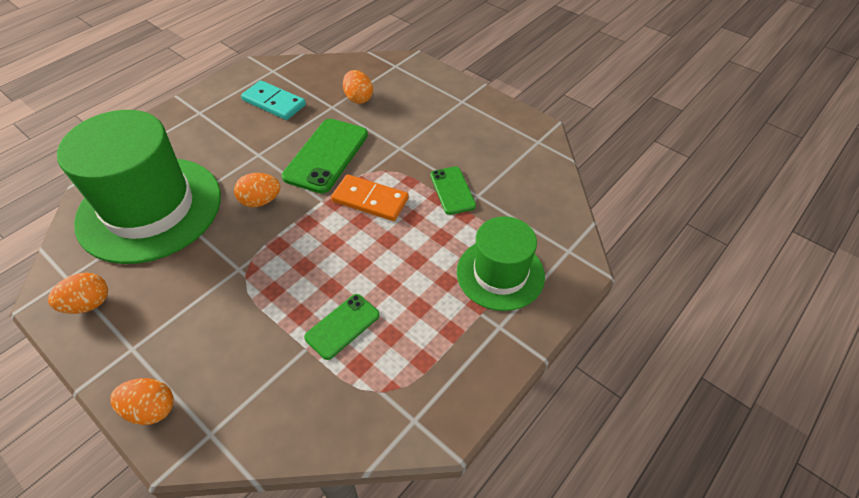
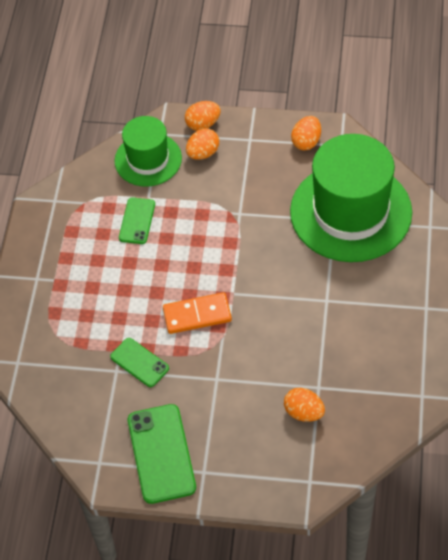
camera: 150 degrees right, 5 degrees up
(261, 201) = (278, 265): orange egg -> orange egg (203, 153)
(274, 103) = (374, 358): turquoise domino -> none
(326, 155) = (270, 333): green phone -> green phone (161, 454)
(500, 273) = (57, 314): green hat -> green hat (148, 159)

